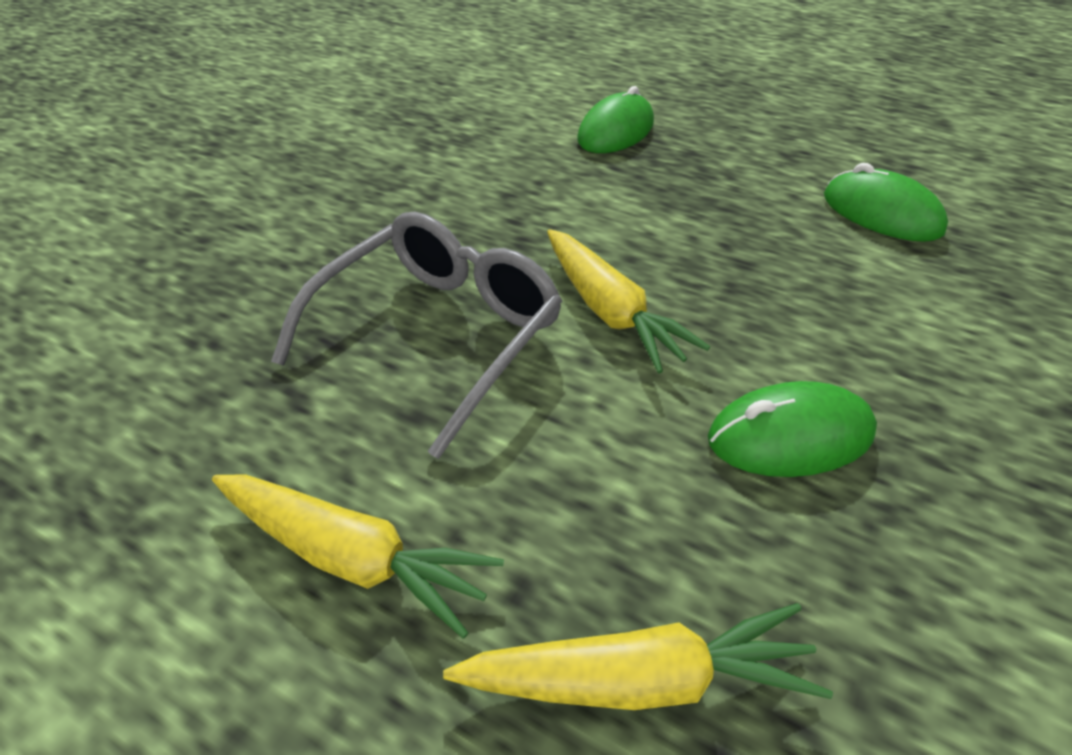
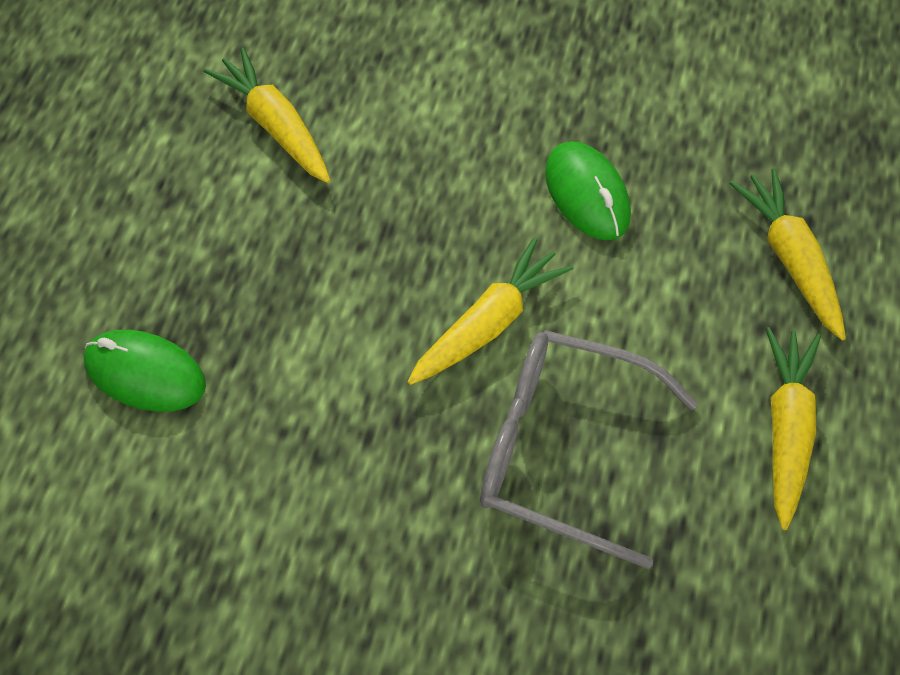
camera: 105 degrees left, 15 degrees up
(881, 214) = (276, 126): green mouse -> yellow carrot

